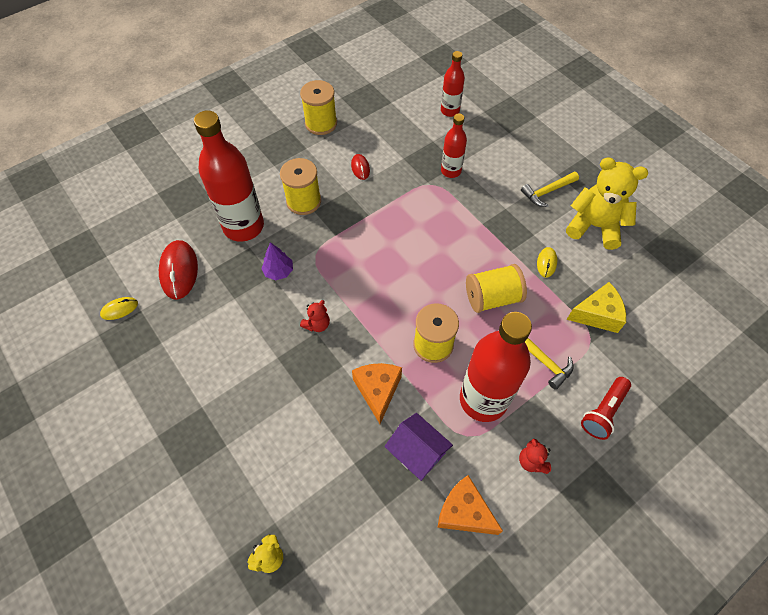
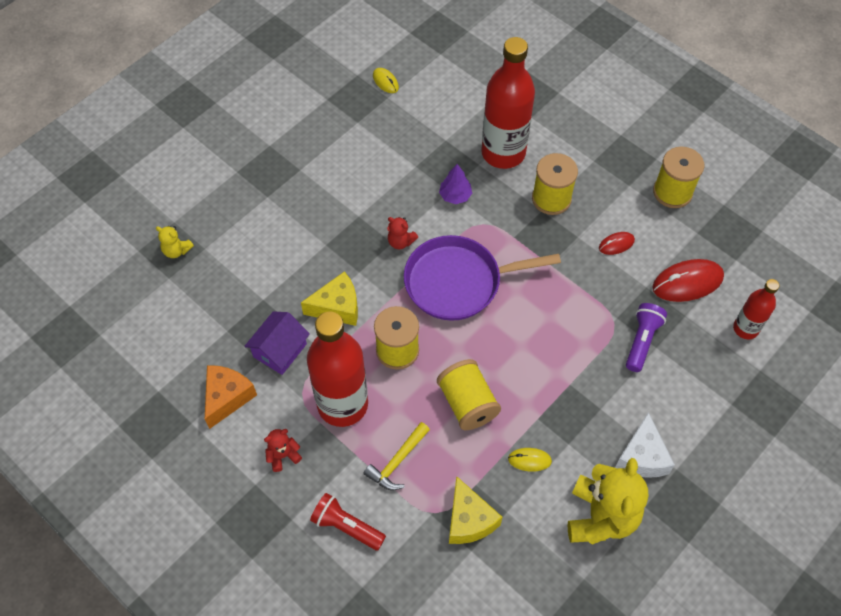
camera: 80 degrees right, 0 degrees up
(179, 271) = (437, 114): red mouse -> red mouse (687, 282)
(372, 285) = (458, 282): none -> purple pan
(378, 391) = (337, 307): orange cheese -> yellow cheese
(451, 171) = (642, 341): red bottle -> purple flashlight
(547, 191) = (642, 457): yellow hammer -> white cheese

